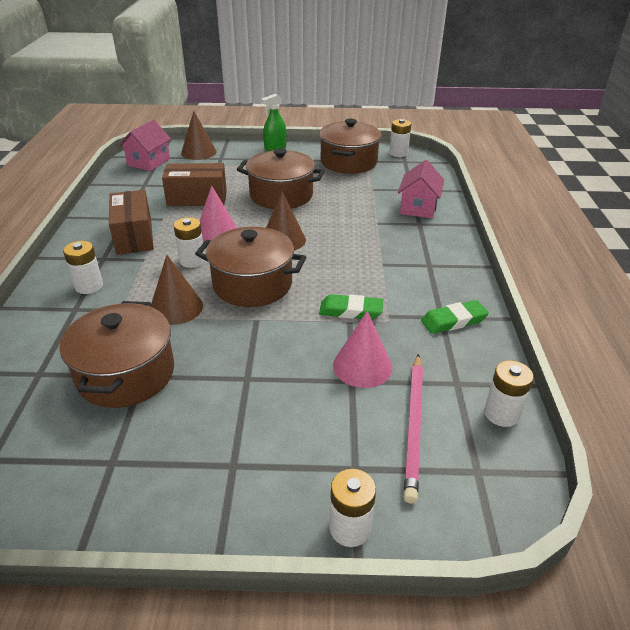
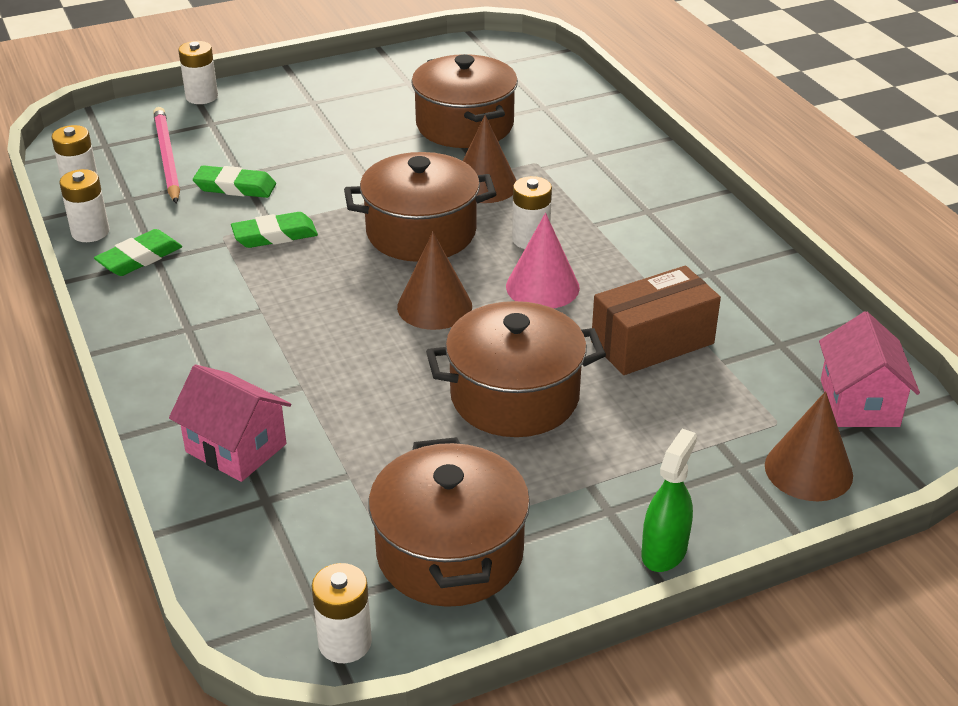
camera: 155 degrees right, 0 degrees up
(89, 286) = (613, 178): white battery -> white battery (90, 232)
(134, 236) = (654, 249): brown box -> none
(362, 366) = (235, 187): pink cone -> green eraser
(418, 207) = (236, 448): pink house -> pink house turned 45 degrees counterclockwise

